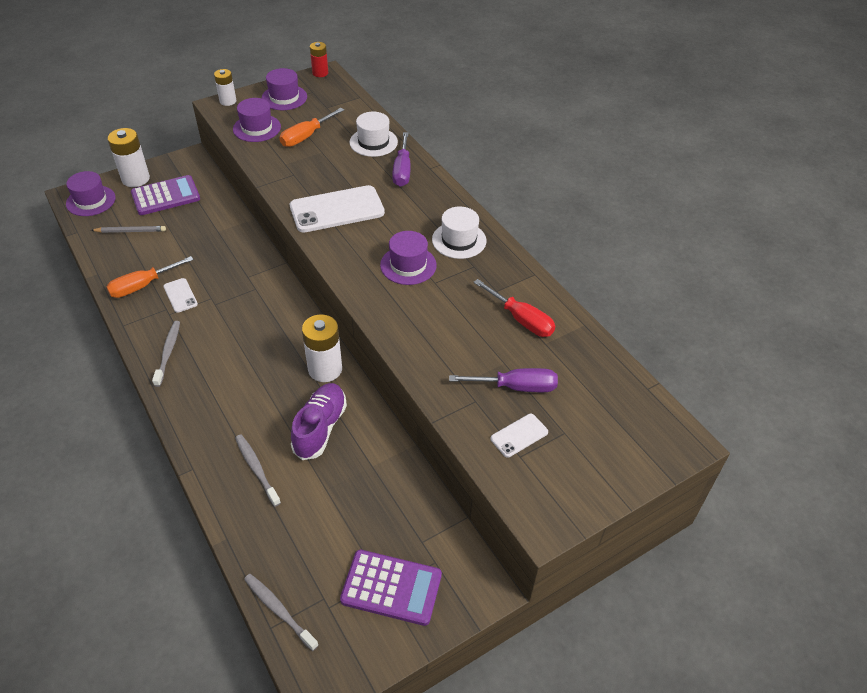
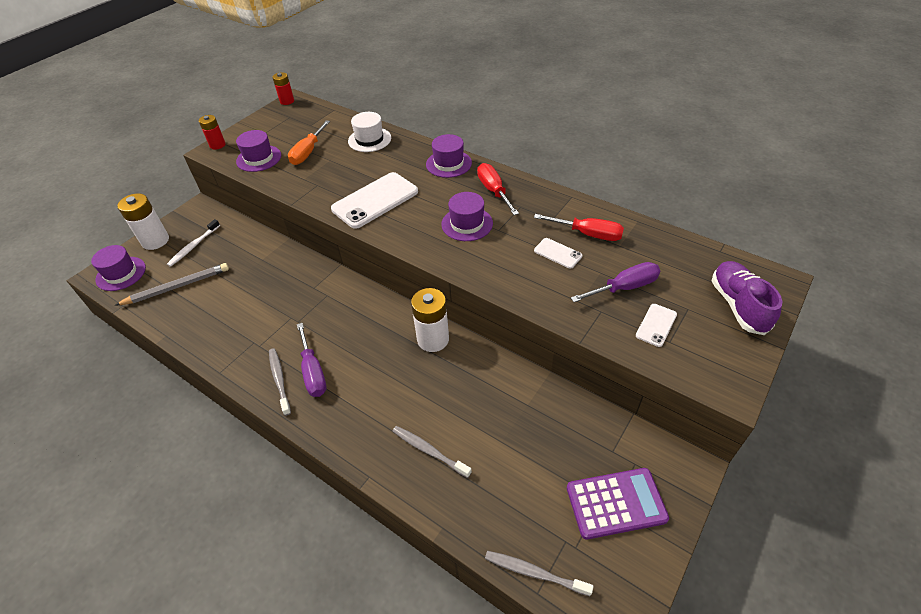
camera: 20 degrees left, 0 degrees up
(131, 231) = (177, 287): grey pencil -> grey pencil, size x1.51
(142, 286) = (218, 330): orange screwdriver -> none
(165, 196) = (194, 246): purple calculator -> white toothbrush
(180, 295) = (260, 325): white phone -> white phone (557, 253)
(228, 101) = (217, 145): white battery -> red battery
(284, 97) = (268, 128): purple hat -> purple hat (448, 164)
(320, 428) = (462, 391): purple shoe -> purple shoe (738, 305)
(402, 171) = (409, 153): purple screwdriver -> purple screwdriver (313, 372)
(459, 240) = (494, 191): white hat -> red screwdriver

